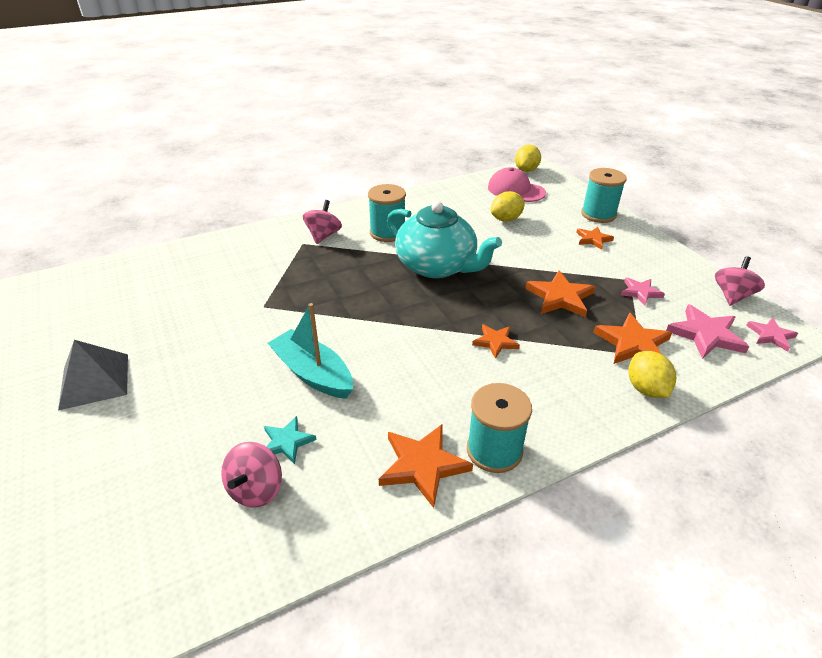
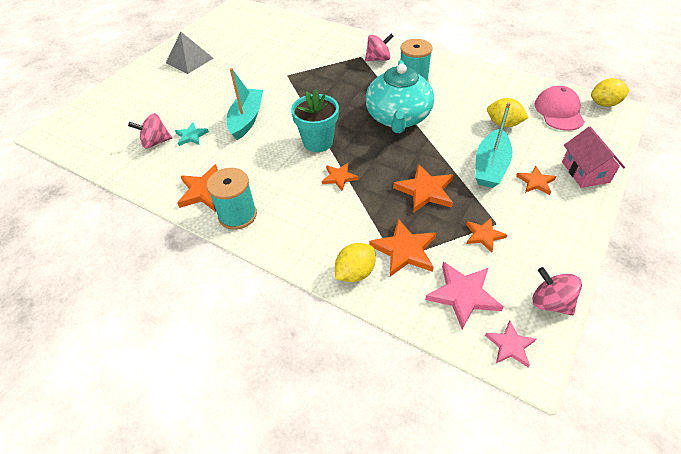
camera: 60 degrees right, 10 degrees up
(421, 333) = (318, 142): none -> turquoise flower pot
(556, 250) = (490, 166): none -> turquoise boat
(598, 214) = (585, 172): turquoise spool -> pink house
(640, 292) = (483, 235): pink star -> orange star
(732, 295) = (550, 302): pink spinning top -> pink spinning top turned 135 degrees counterclockwise

